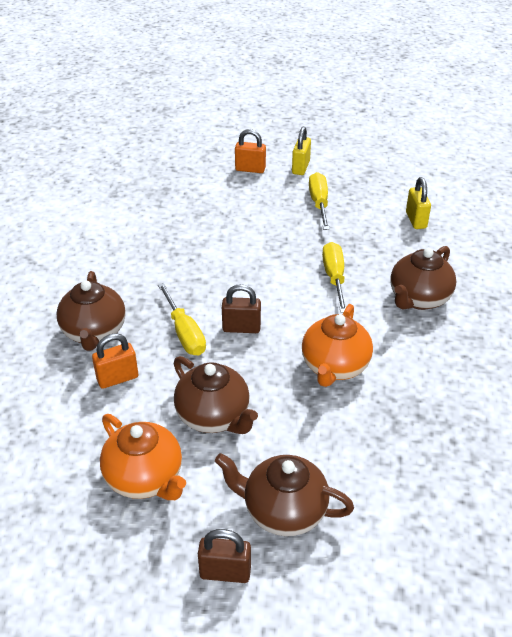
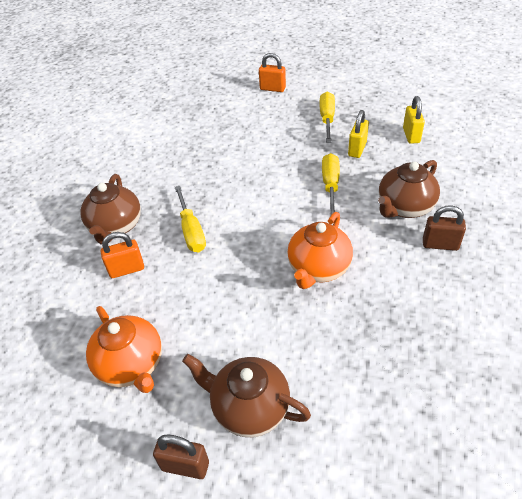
camera: 10 degrees right, 5 degrees up
(214, 416) = (203, 310): brown teapot -> none
(241, 328) = (241, 228): brown padlock -> brown padlock (440, 244)
(300, 168) = (316, 88): yellow padlock -> yellow padlock (357, 149)

